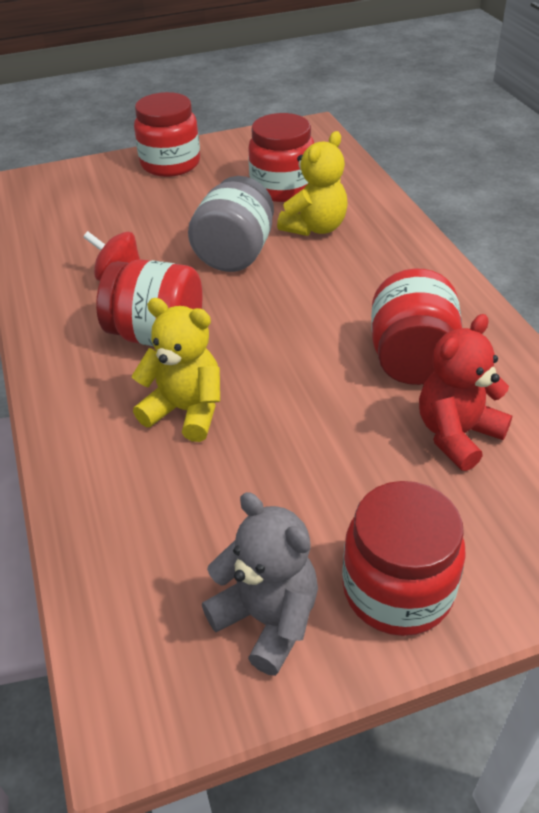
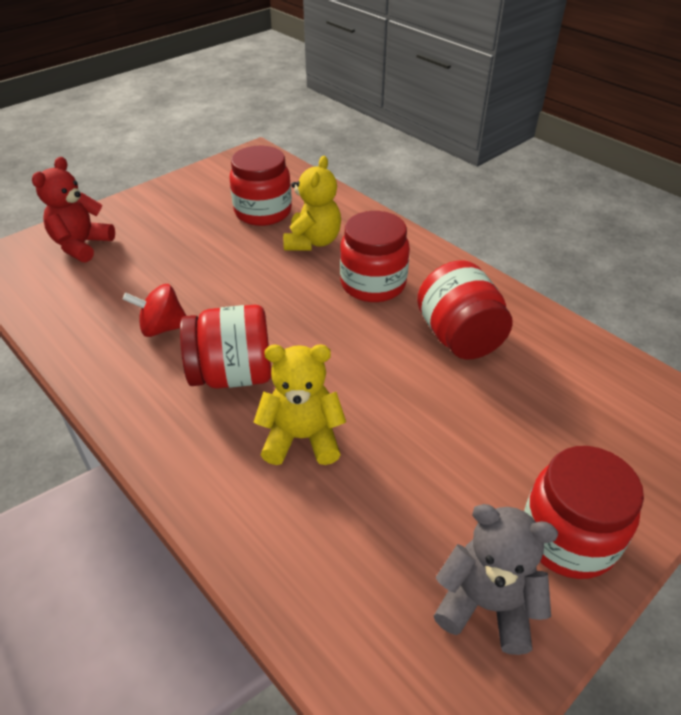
camera: 25 degrees left, 0 degrees up
(170, 164) = (147, 209): red jar -> red jar (373, 284)
(235, 254) = (258, 281): grey jar -> none
(457, 434) = (530, 390): red teddy bear -> red teddy bear (82, 245)

